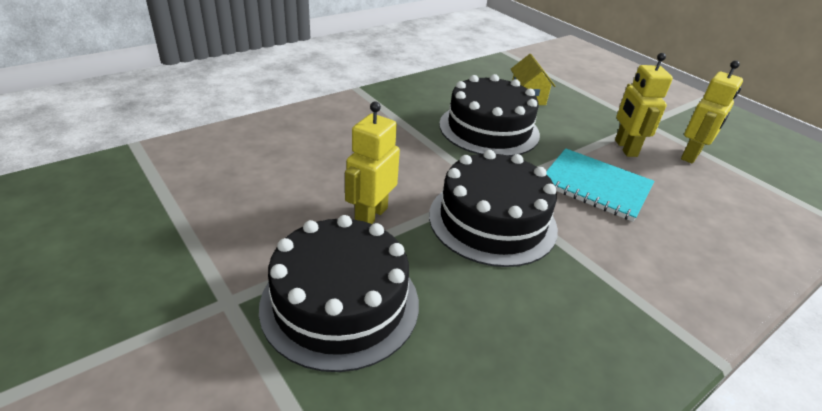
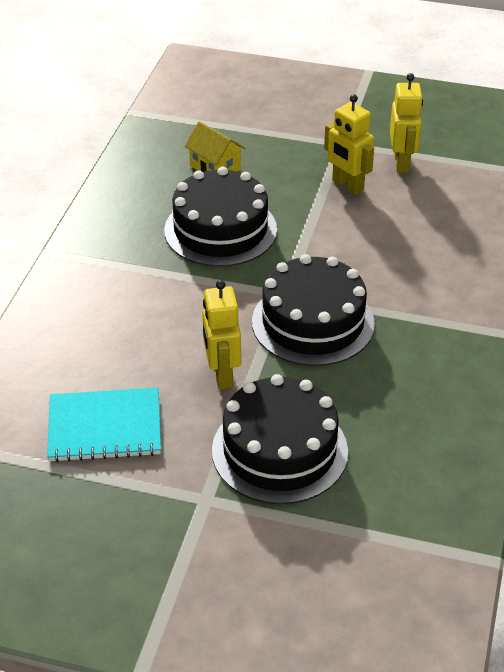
camera: 35 degrees left, 5 degrees up
(595, 186) = (356, 242): turquoise notebook -> turquoise notebook (105, 427)

